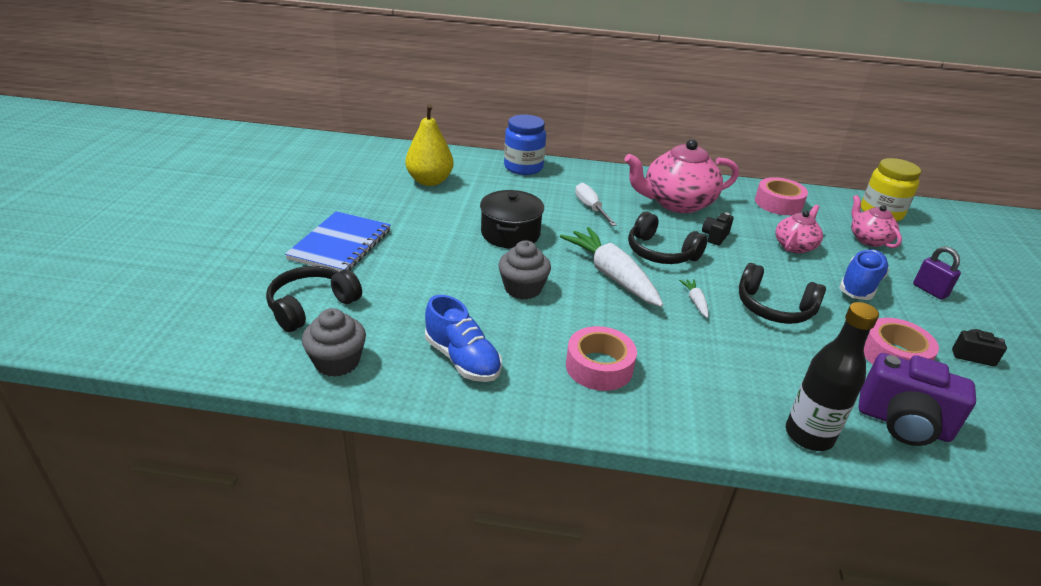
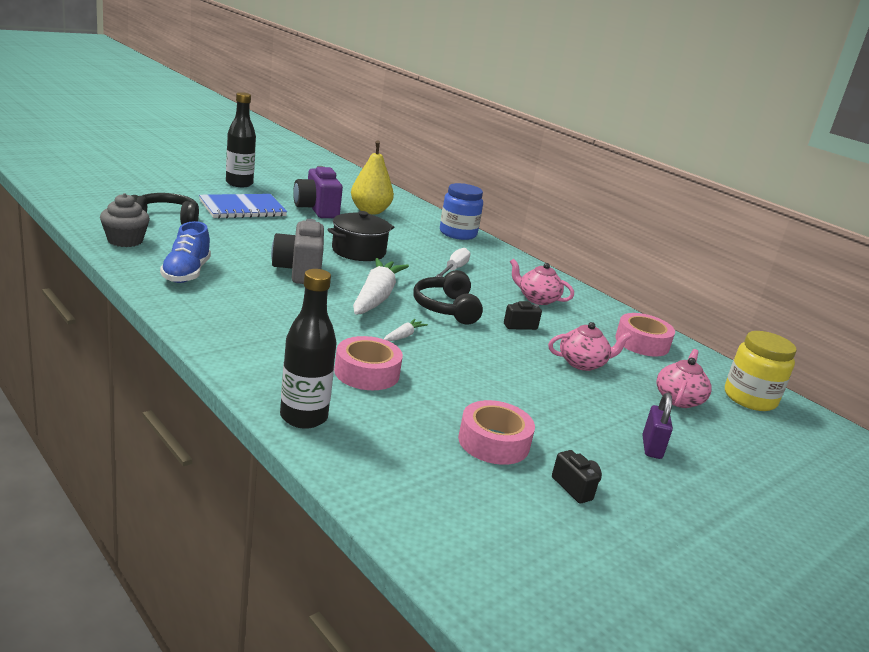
camera: 40 degrees right, 10 degrees down
(274, 214) = (239, 183): none -> black bottle
(523, 288) = (299, 271): grey cupcake -> grey camera
(599, 367) = (253, 318): pink tape -> pink tape (367, 373)
(676, 203) = (537, 299): pink teapot -> pink teapot, size x0.55
(774, 308) = (459, 371): black headphones -> none
(859, 286) = (580, 407): blue shoe -> none
(903, 423) = (393, 461): purple camera -> purple camera (316, 210)

